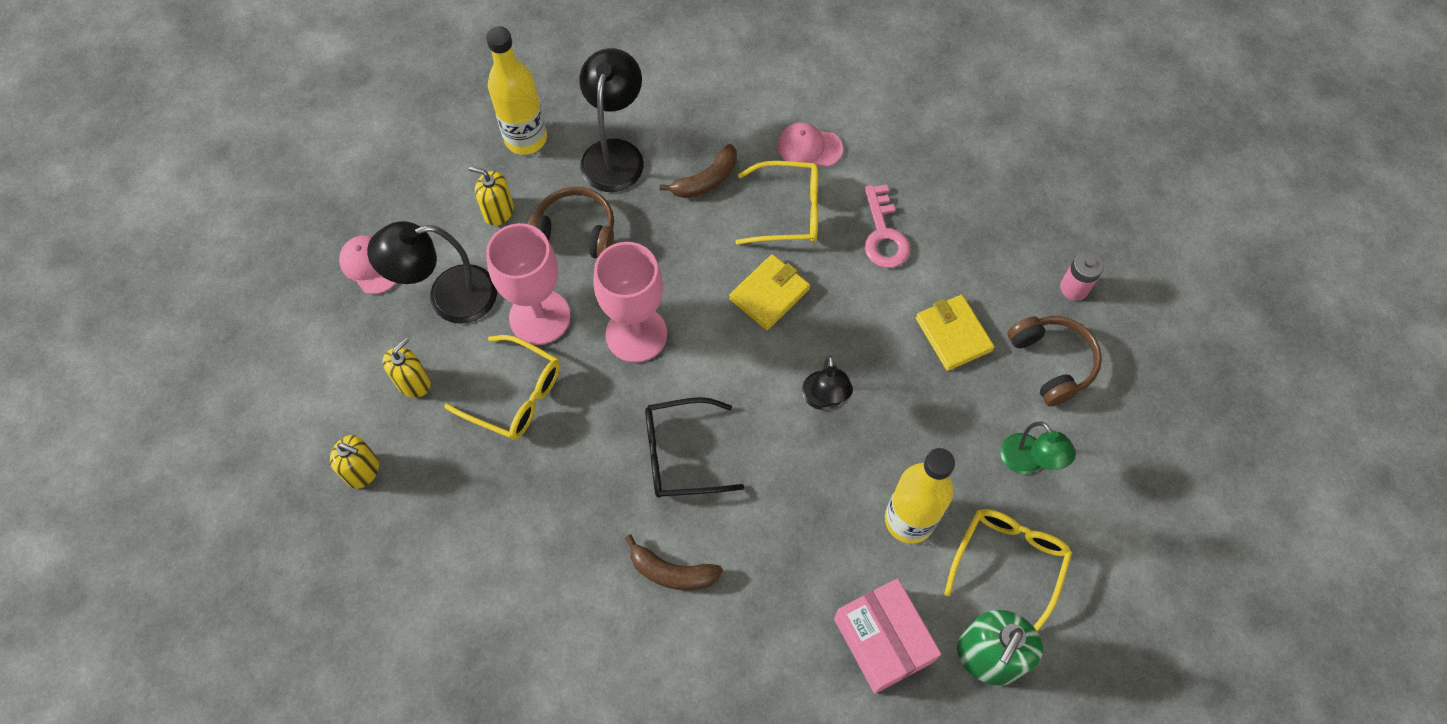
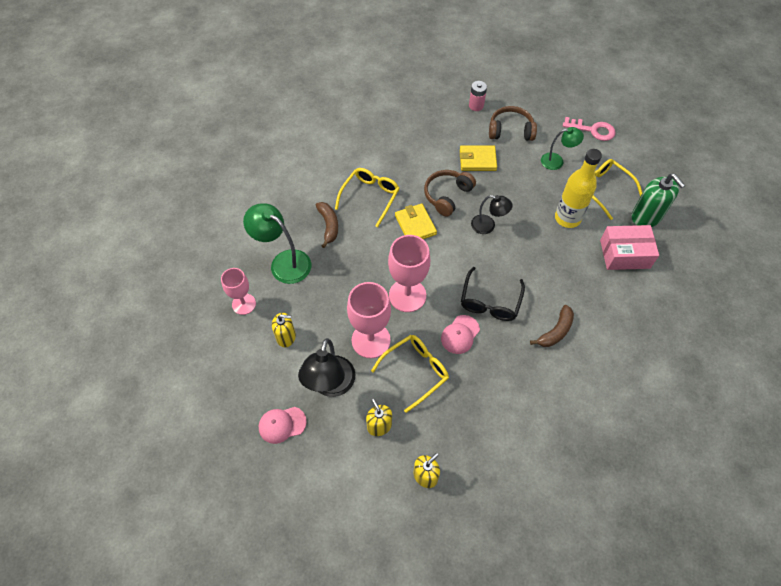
camera: 65 degrees left, 5 degrees down
(498, 211) = (286, 337): yellow soap dispenser -> yellow soap dispenser turned 135 degrees counterclockwise
(526, 139) = (244, 304): yellow bottle -> pink goblet
(575, 232) = (325, 301): brown headphones -> brown headphones (447, 196)
(615, 153) = (284, 262): black lamp -> green lamp
(809, 147) = (336, 172): pink cap -> pink cap (460, 334)
(883, 234) = (407, 163): pink key -> pink key (593, 130)

